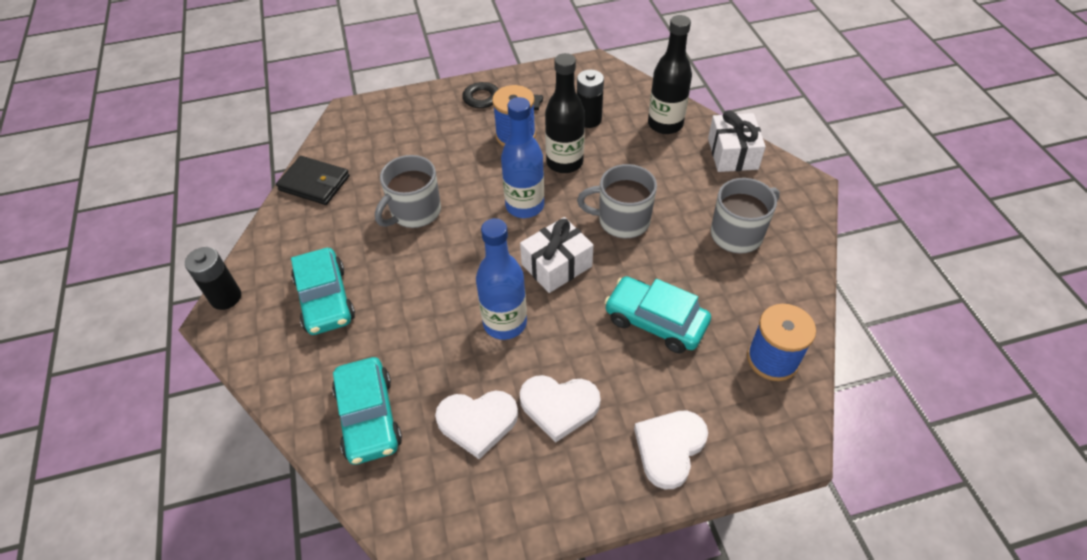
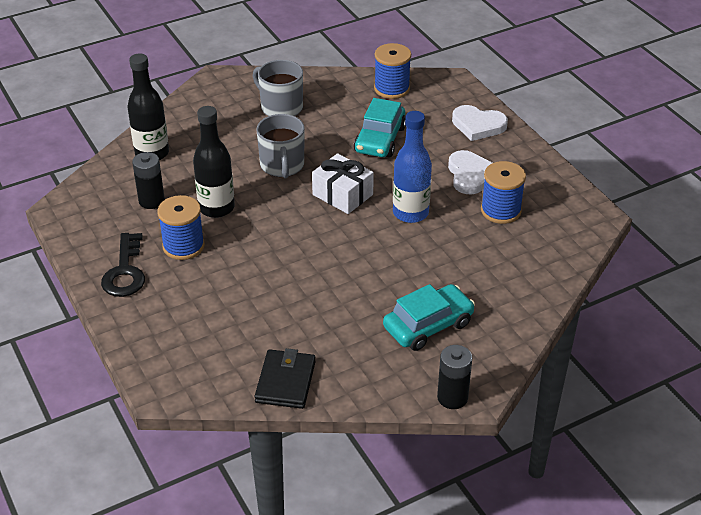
camera: 105 degrees left, 10 degrees down
(369, 417) = (523, 267): turquoise car -> none
(415, 212) = (306, 293): grey mug -> none
(477, 422) = (500, 211): white heart -> blue spool
(525, 206) = (279, 223): blue bottle -> none
(732, 154) = (186, 114): white gift -> none

